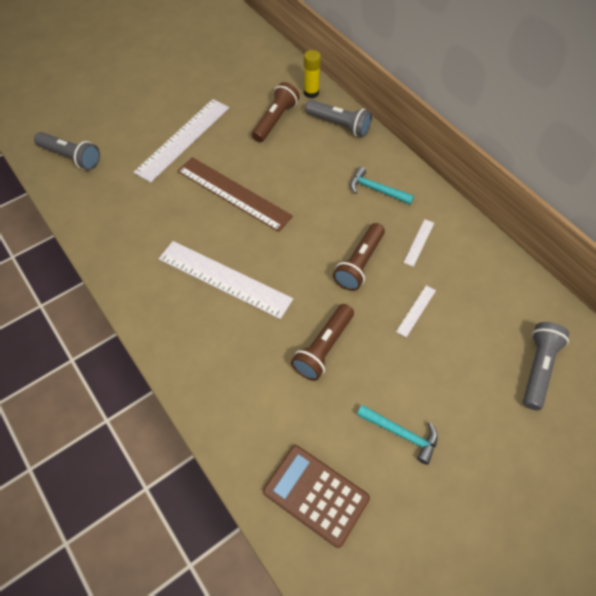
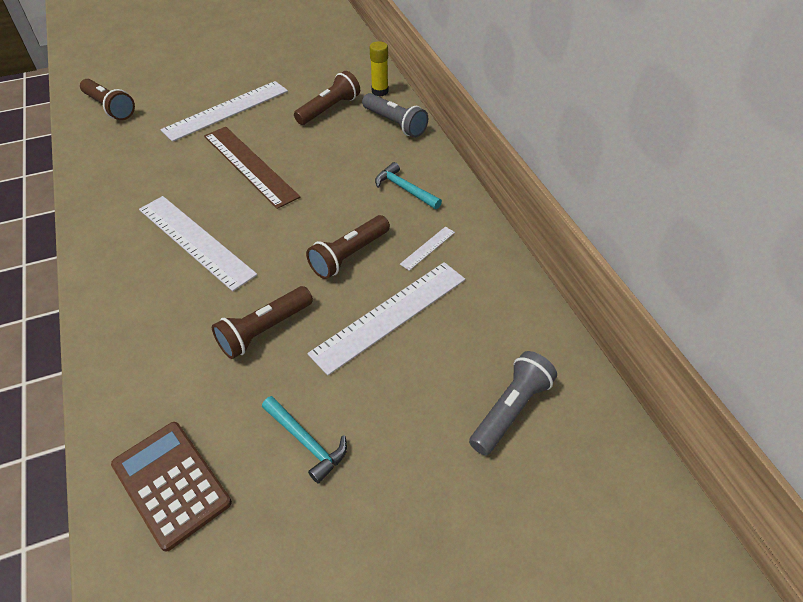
camera: 15 degrees right, 10 degrees down
(71, 157) = (110, 108): grey flashlight -> brown flashlight
(416, 310) = (390, 315): white ruler -> white ruler, size x2.32

